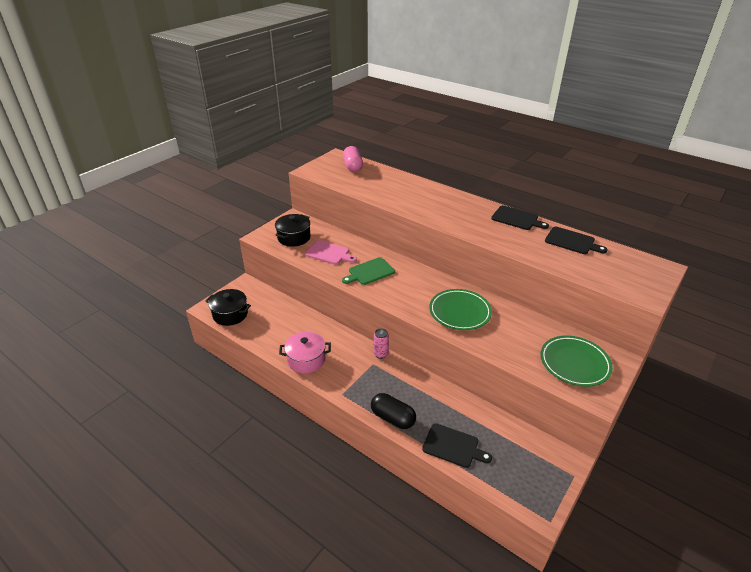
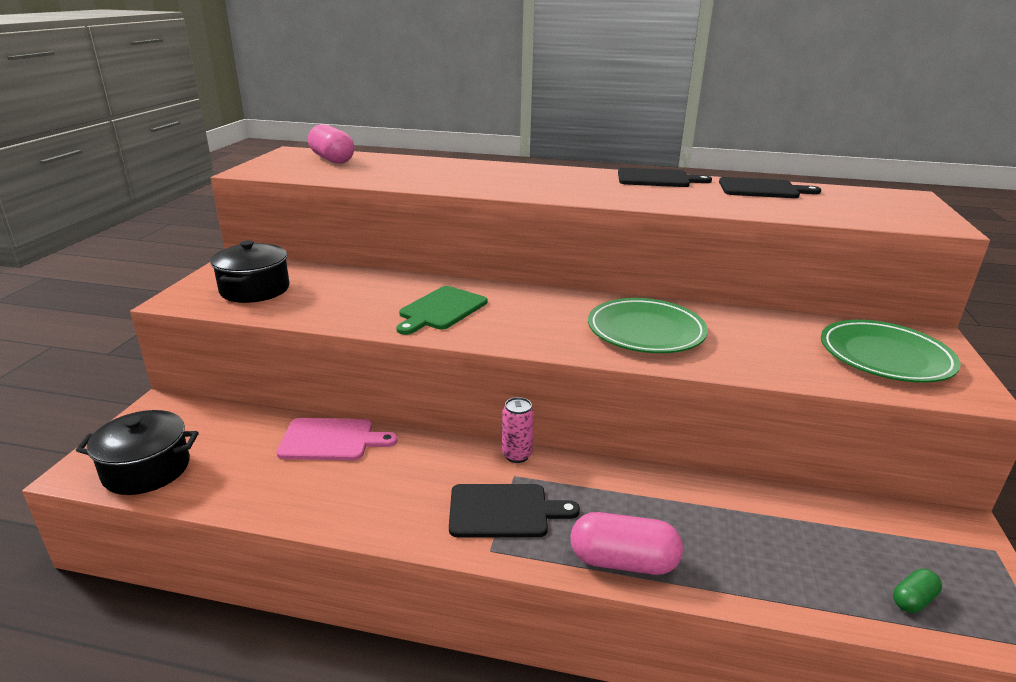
camera: 25 degrees left, 10 degrees down
(306, 360) = (372, 508): pink pot -> none
(329, 253) = (342, 298): pink cutting board -> pink cutting board (331, 440)
(392, 418) = (623, 562): black capsule -> pink capsule
(453, 446) = (772, 574): black cutting board -> black cutting board (504, 511)
(507, 480) = (913, 600): none -> green capsule

